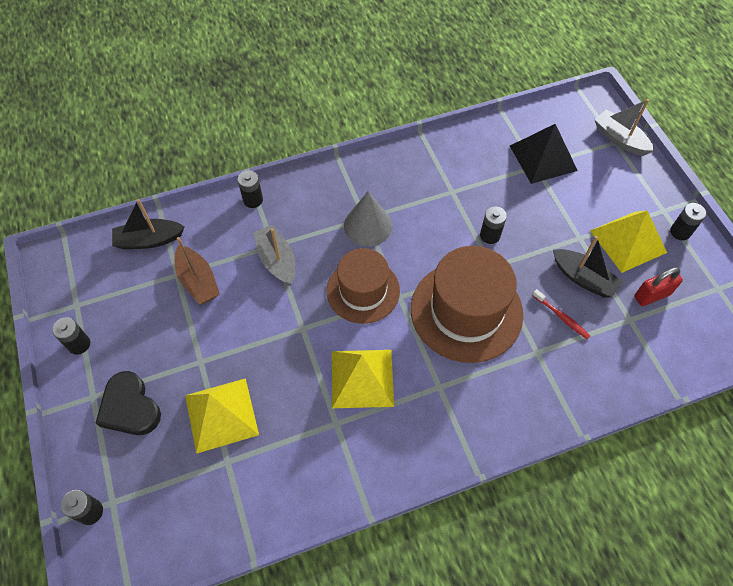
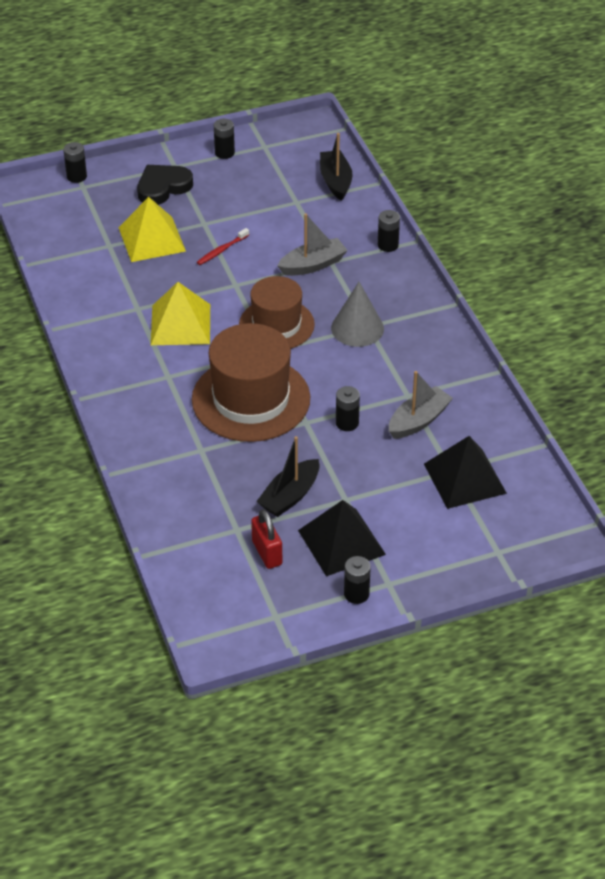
camera: 90 degrees right, 15 degrees down
(198, 281) = (289, 215): brown boat -> none
(561, 317) = (241, 472): red toothbrush -> red toothbrush (221, 250)
(619, 139) = (503, 556): grey boat -> grey boat (418, 420)
(628, 241) = (341, 542): yellow pyramid -> black pyramid

